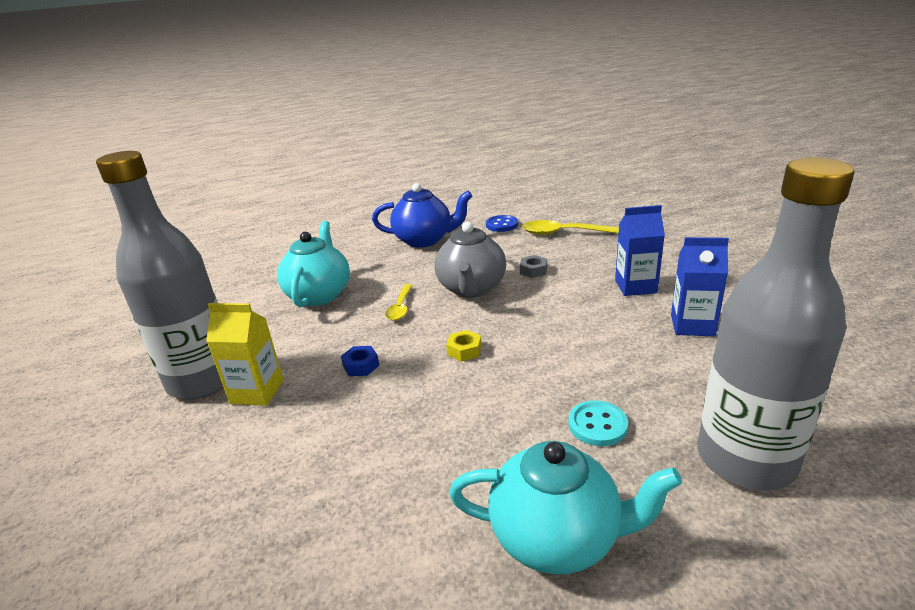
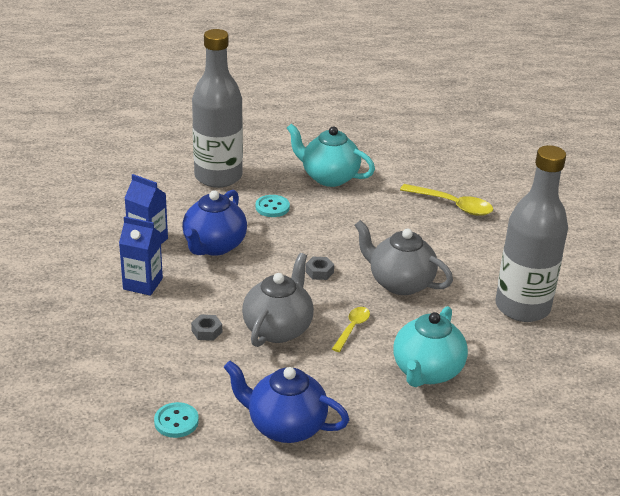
camera: 165 degrees left, 5 degrees up
(257, 392) = (478, 285): yellow carton -> none
(361, 366) = (399, 283): blue nut -> grey teapot
(464, 350) = (319, 272): yellow nut -> grey nut
(502, 225) = (176, 421): blue button -> turquoise button
(564, 233) = (125, 376): yellow spoon -> yellow spoon (452, 205)
(612, 342) = (214, 246): none -> blue teapot

